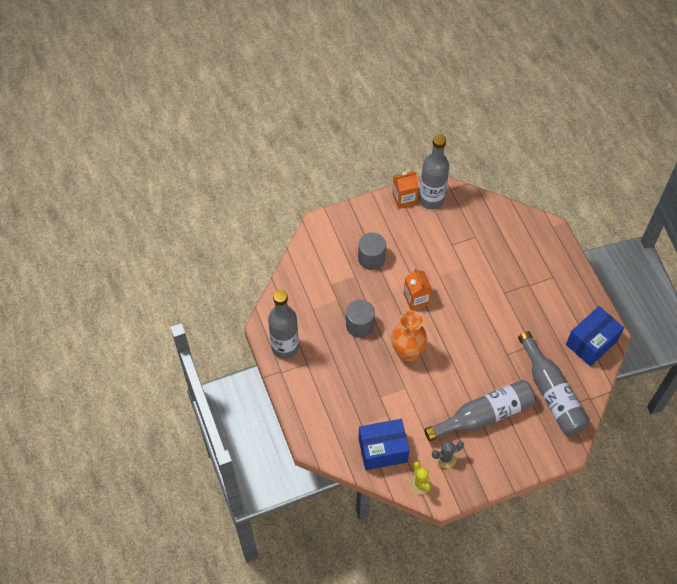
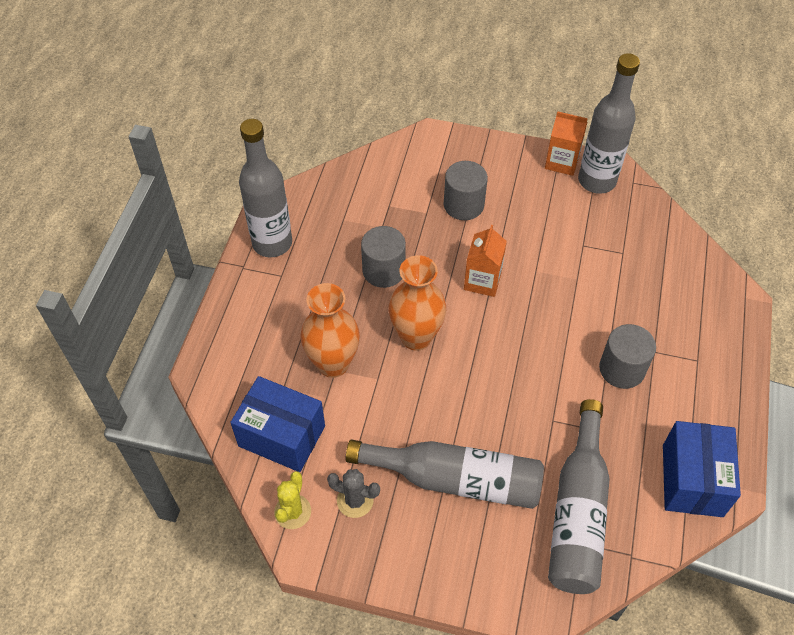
camera: 35 degrees right, 5 degrees down
(376, 395) = (333, 364): none -> orange vase
(520, 305) = (622, 369): none -> grey cylinder
(591, 343) = (692, 480): blue box -> blue box turned 75 degrees counterclockwise

